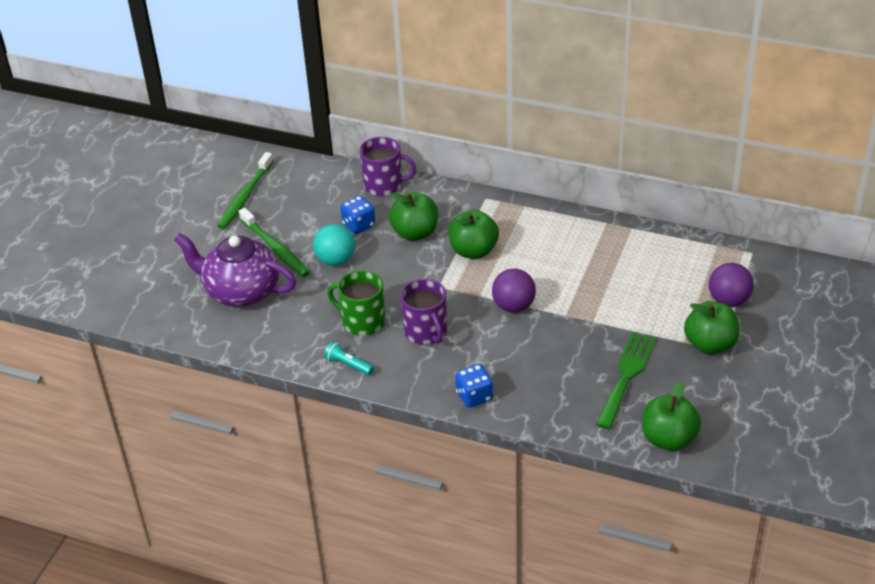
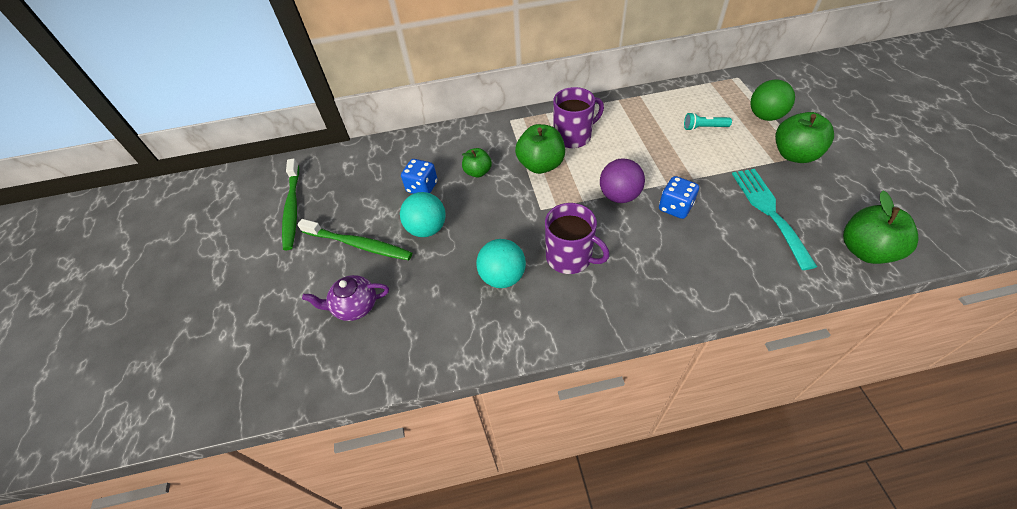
camera: 30 degrees left, 10 degrees up
(241, 291) = (355, 306): purple teapot -> purple teapot, size x0.54
(348, 365) = (528, 331): turquoise flashlight -> turquoise flashlight (704, 127)
(362, 321) = (502, 277): green mug -> turquoise ball
(384, 185) = (416, 144): purple mug -> purple mug (573, 136)
(415, 233) = (478, 172): green apple -> green apple, size x0.61
(474, 396) = (673, 299): blue dice -> blue dice (675, 207)
(626, 376) = (769, 211): green fork -> turquoise fork
(728, 300) = (765, 116): purple ball -> green ball

